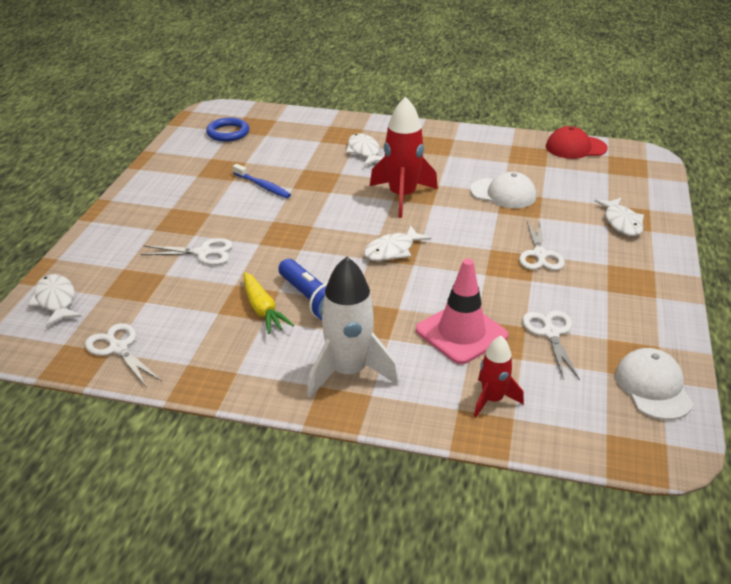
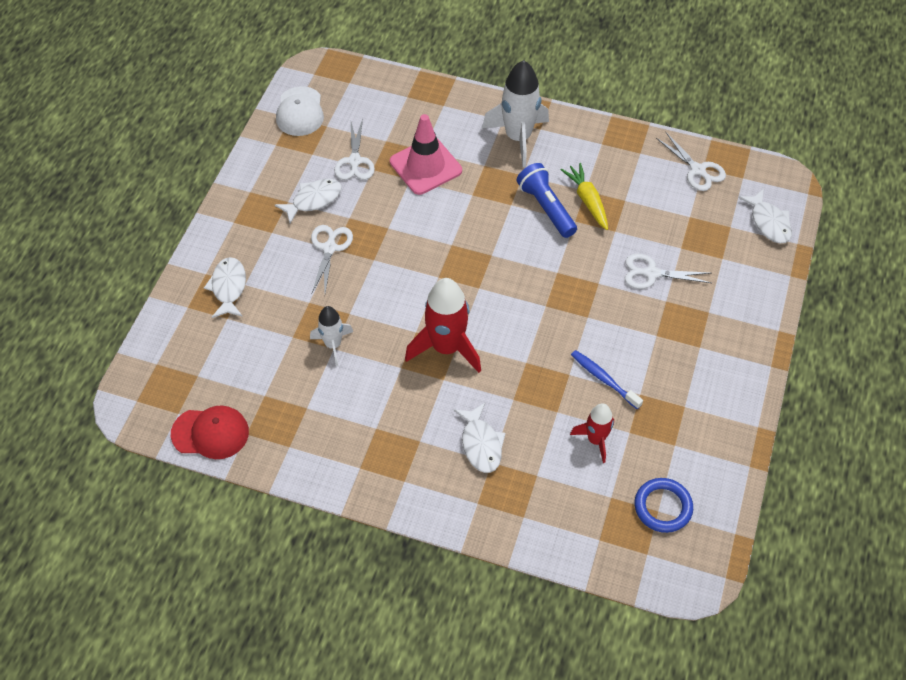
camera: 175 degrees left, 20 degrees up
(392, 250) = (468, 263): white fish -> white fish (313, 200)
(492, 399) = (417, 110): red rocket -> red rocket (595, 440)
(503, 193) = (333, 345): white cap -> white rocket

